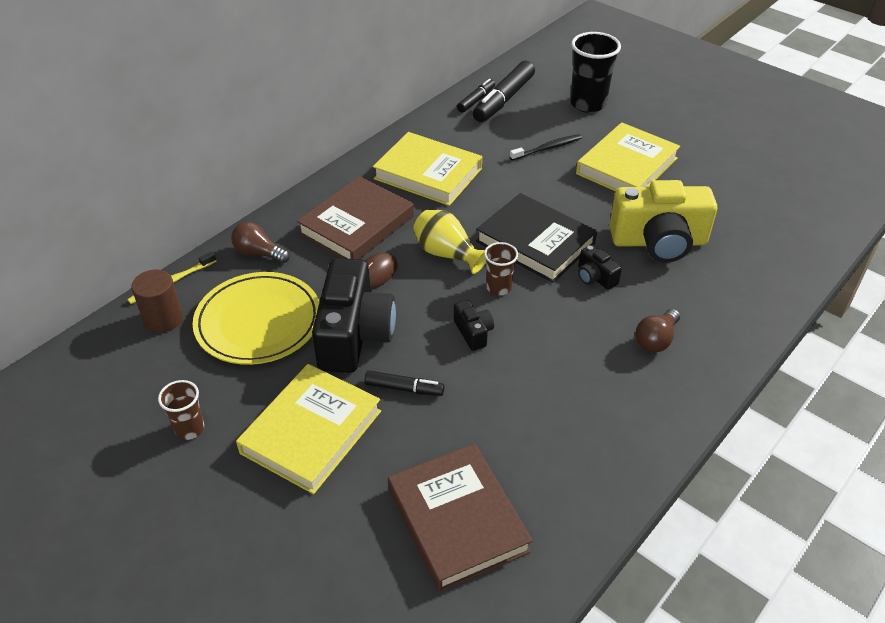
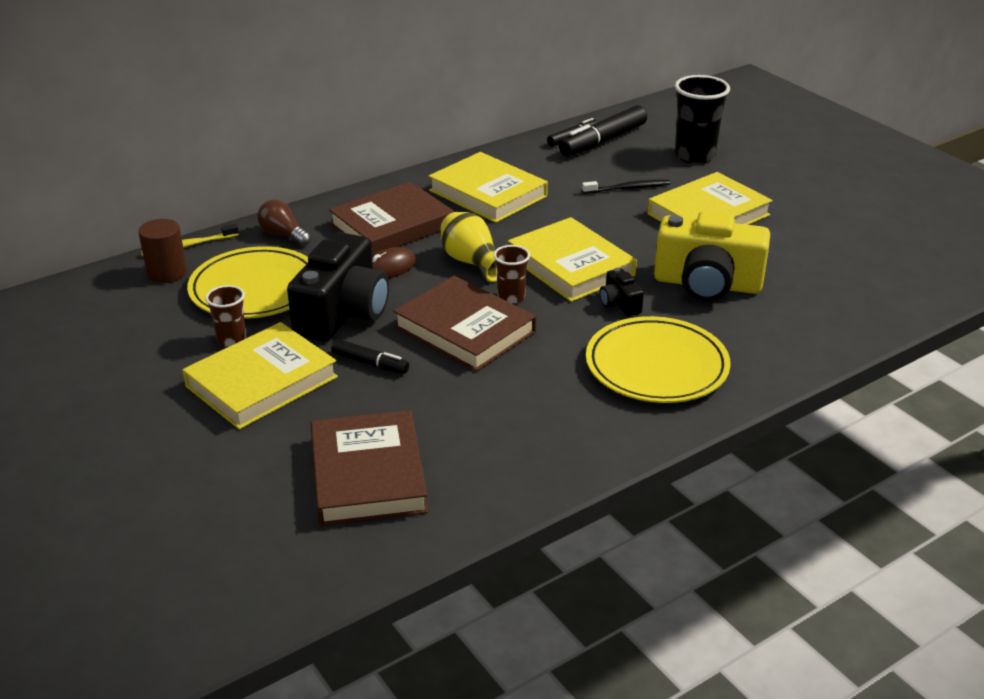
camera: 15 degrees right, 10 degrees down
(189, 429) = (149, 360): brown cup -> brown cup (231, 340)
(473, 332) = (464, 330): black camera -> brown book
(535, 242) = (570, 266): black book -> yellow book
(656, 340) = (656, 366): brown light bulb -> yellow plate

